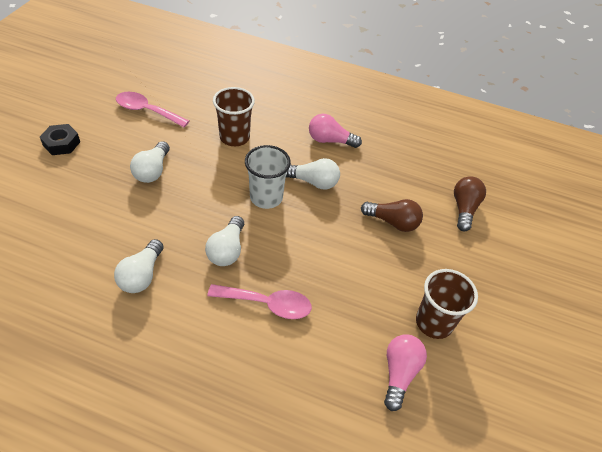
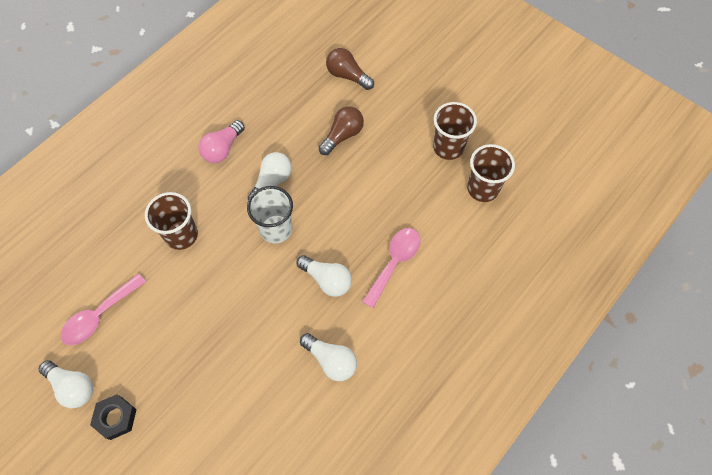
camera: 65 degrees left, 15 degrees up
(152, 171) = (199, 326): white light bulb -> white light bulb (73, 387)
(399, 373) = (482, 189): pink light bulb -> brown cup

